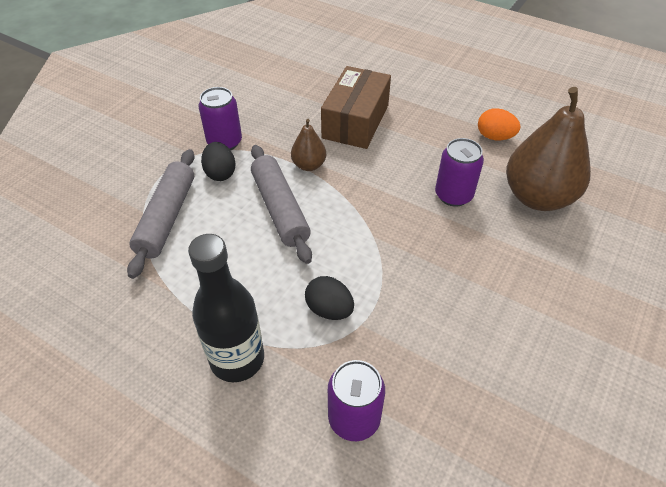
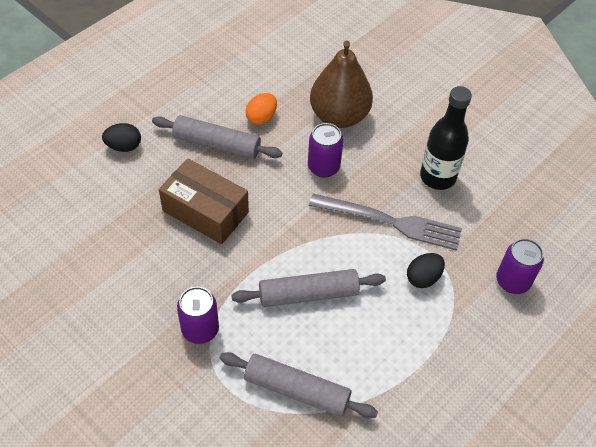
camera: 80 degrees left, 5 degrees up
(220, 173) = (247, 338): black egg -> black egg (124, 146)
(237, 359) = (459, 347): black bottle -> black bottle (437, 177)
(309, 165) = (257, 262): brown pear -> none
(401, 268) = (392, 222): none -> grey fork
(441, 113) = (217, 144): none -> grey rolling pin

